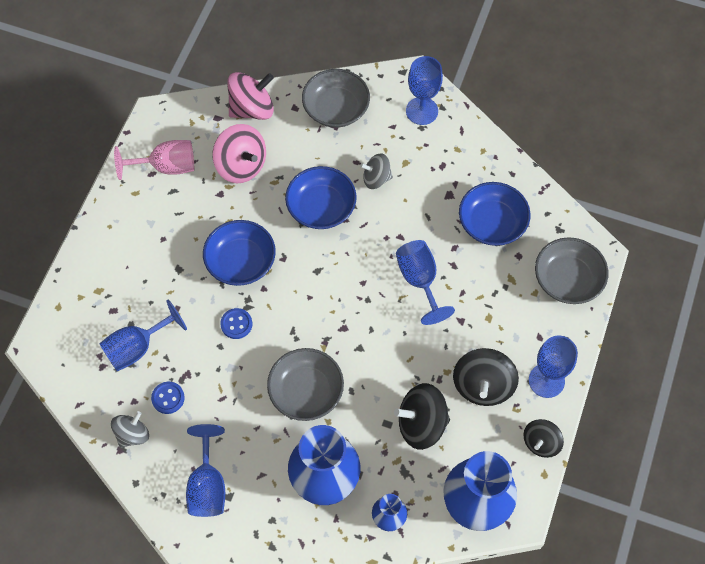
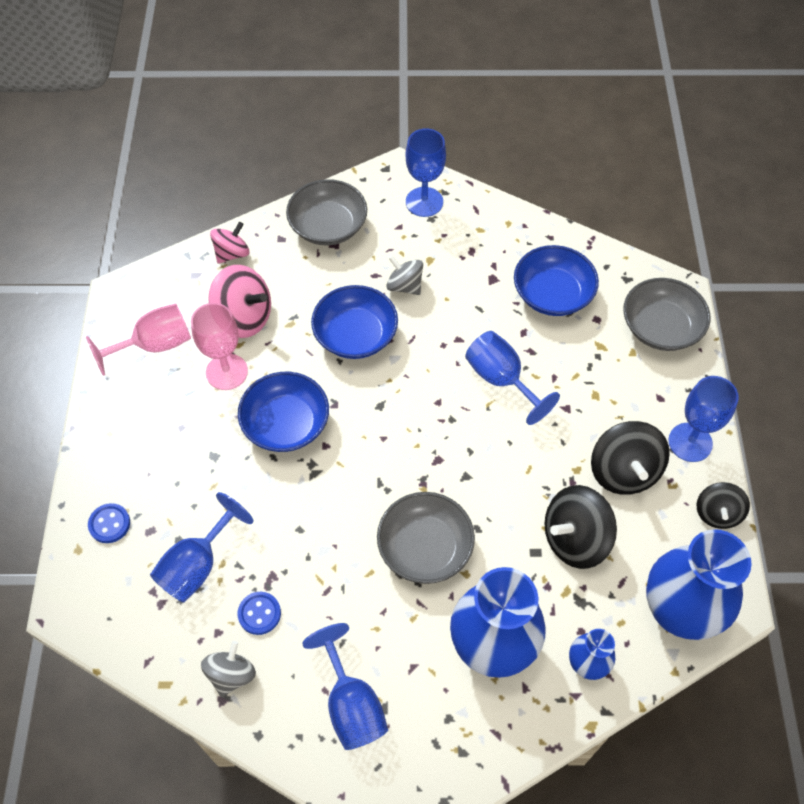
camera: 20 degrees left, 5 degrees down
(212, 206) = (226, 372): none -> pink goblet
(236, 324) = (309, 497): blue button -> blue button (109, 524)
(252, 109) = (232, 253): pink spinning top -> pink spinning top, size x0.63
(376, 178) = (405, 286): grey spinning top -> grey spinning top turned 60 degrees clockwise

